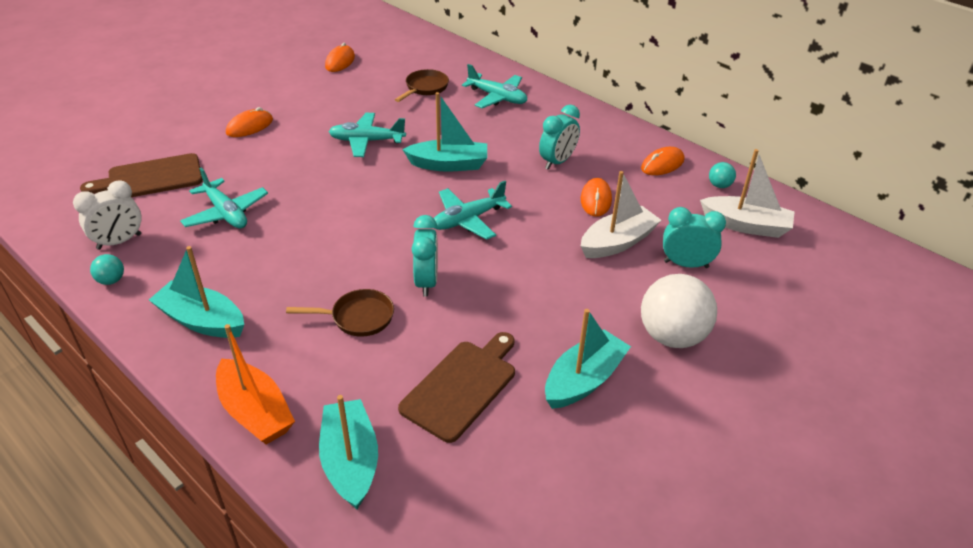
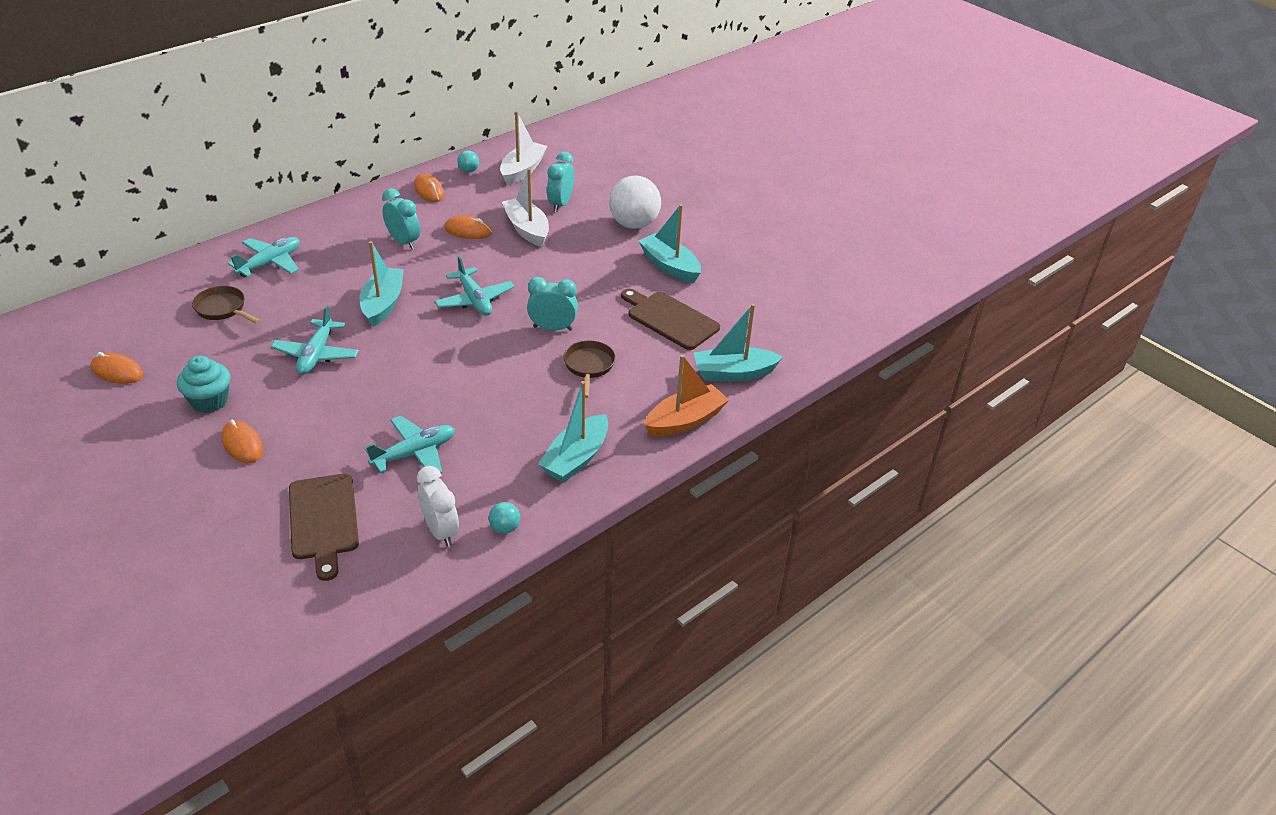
camera: 85 degrees left, 0 degrees up
(304, 103) = (209, 401): none -> turquoise cupcake

